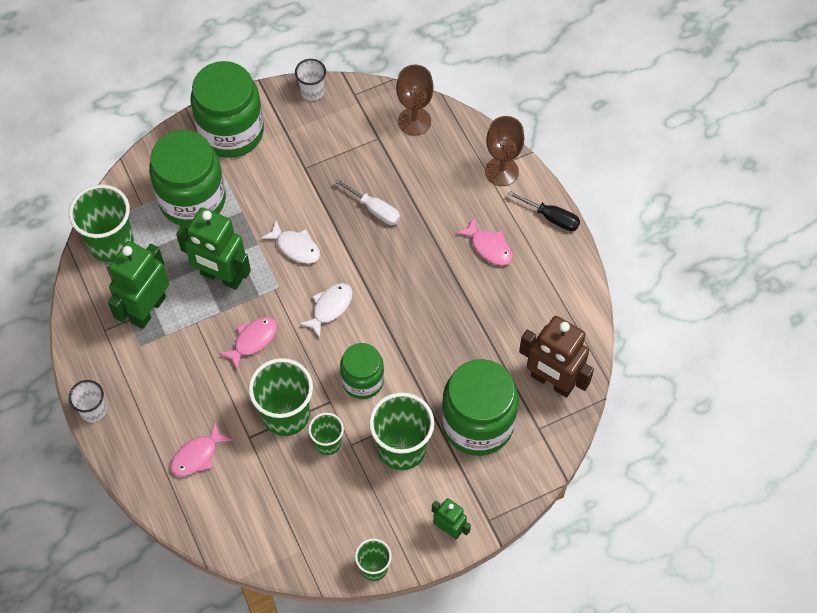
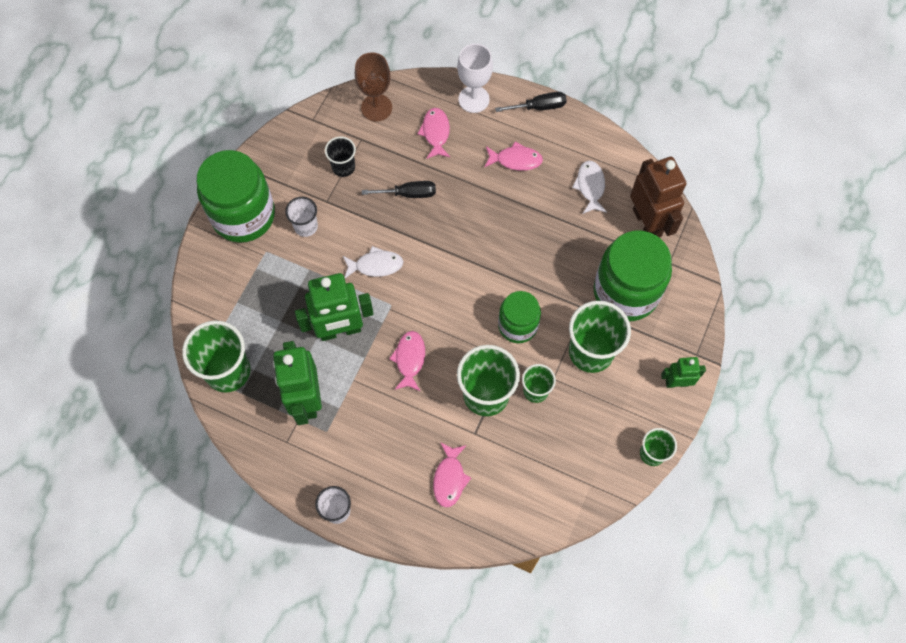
camera: 40 degrees left, 5 degrees up
(192, 199) = (262, 289): green jar -> none
(312, 91) = (278, 140): white cup -> white cup (306, 226)
(330, 308) = (444, 290): white fish -> white fish (590, 186)
(343, 150) = (343, 167): none -> black cup
(375, 210) = (409, 194): white screwdriver -> black screwdriver
(443, 176) = (436, 133): none -> pink fish
(501, 171) = (473, 99): brown goblet -> white goblet
(552, 381) = (647, 223): brown robot -> brown robot turned 105 degrees counterclockwise

